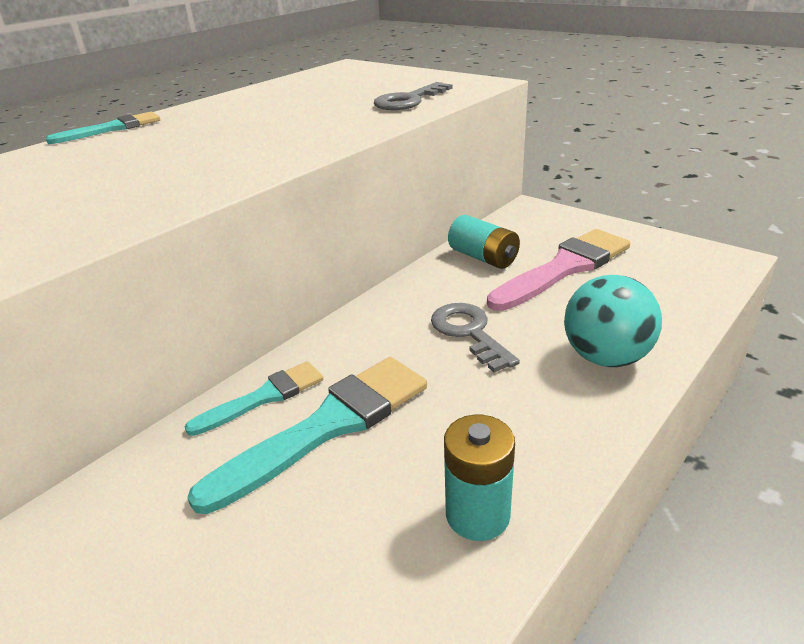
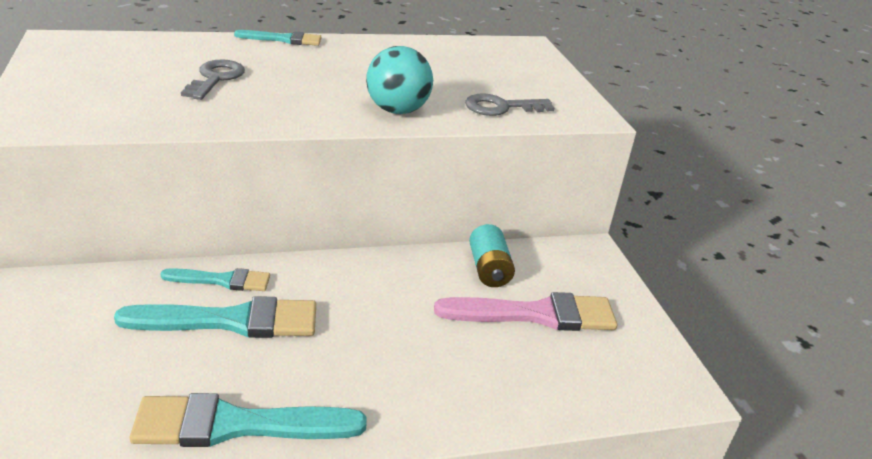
camera: 30 degrees right, 0 degrees up
(469, 332) = (394, 318): grey key -> grey key (216, 78)
(477, 514) = (237, 425): turquoise battery -> turquoise brush
(606, 357) = (456, 395): turquoise ball -> turquoise ball (397, 110)

